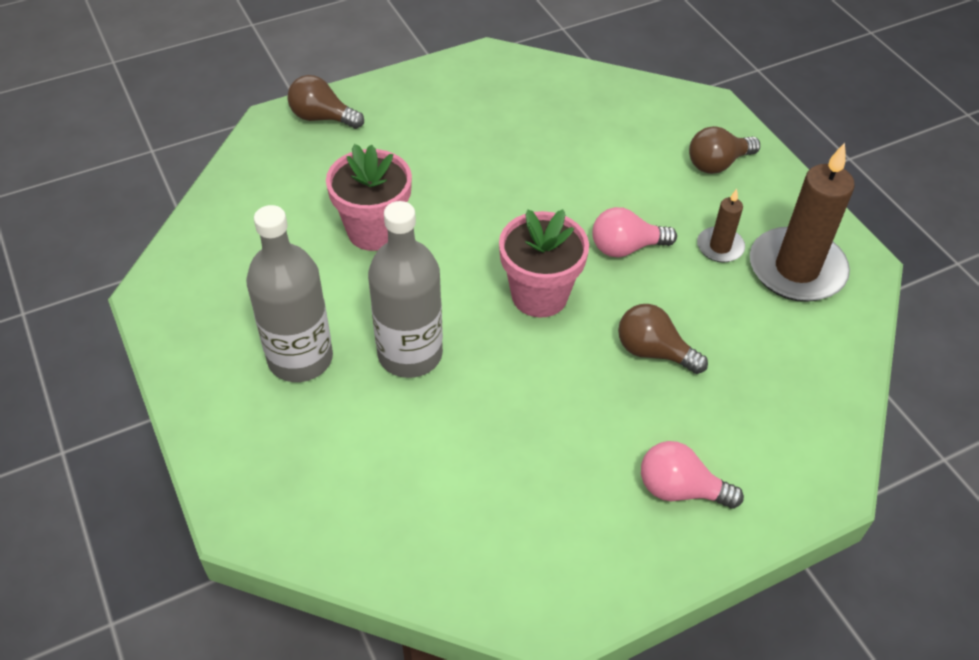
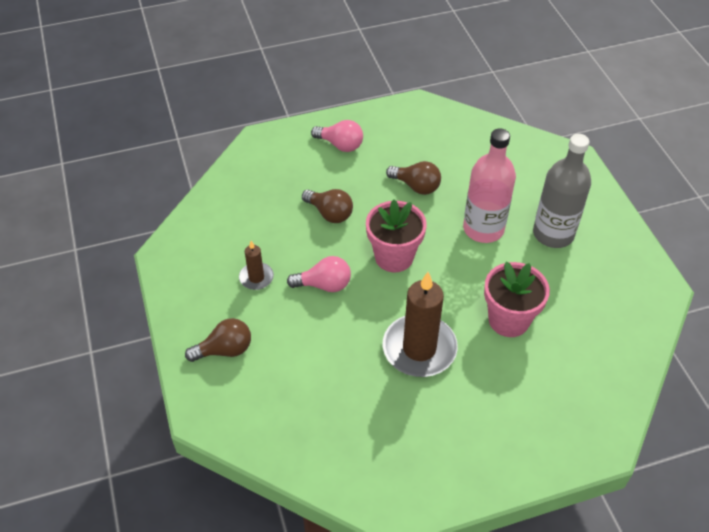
camera: 170 degrees left, 0 degrees up
(322, 118) = (560, 444): brown light bulb -> brown light bulb (416, 186)
(410, 354) = (483, 229): grey bottle -> pink bottle
(796, 269) = (211, 255): brown candle -> brown candle (419, 348)

